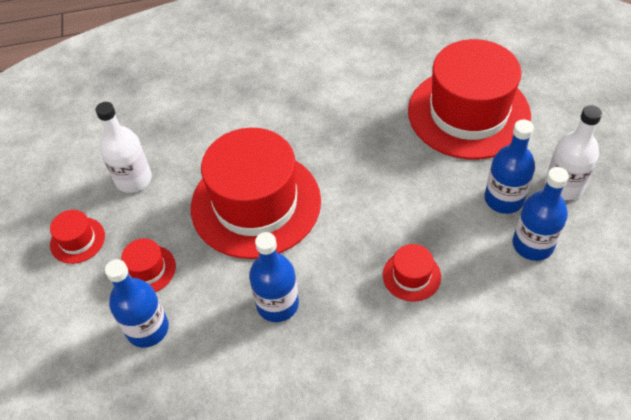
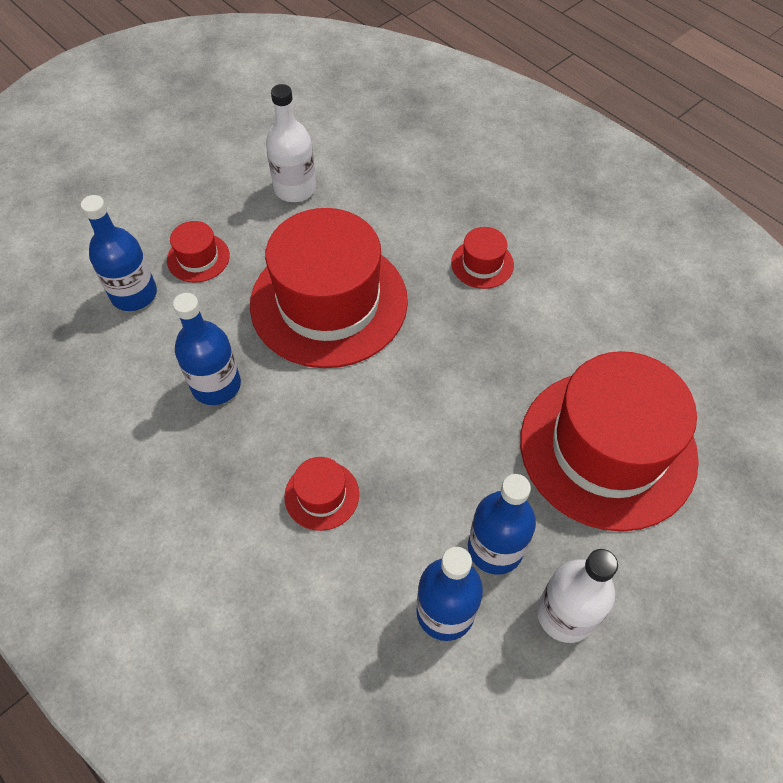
camera: 55 degrees right, 5 degrees up
(77, 240) = (201, 188): red hat -> red hat (482, 264)

